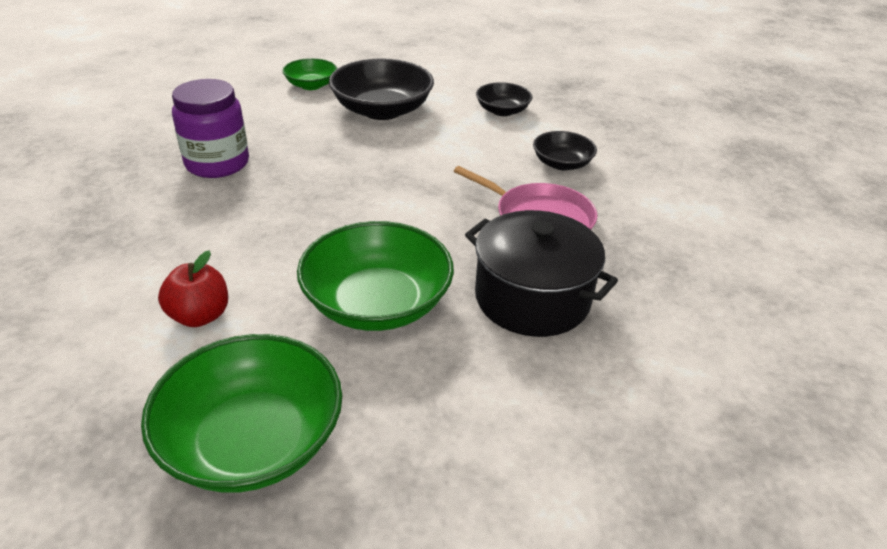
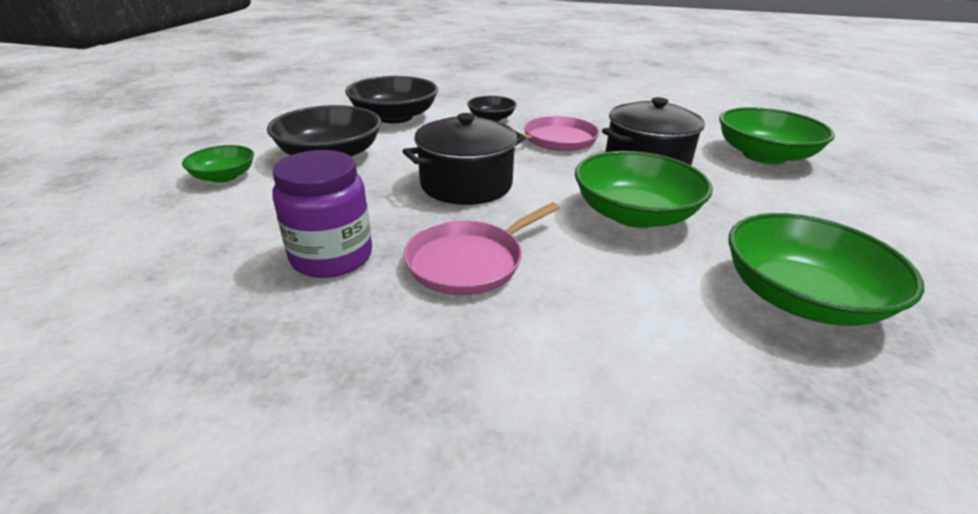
camera: 65 degrees left, 5 degrees down
(200, 316) = (625, 305): red apple -> none
(236, 222) = (469, 261): none -> pink pan
(375, 188) = (466, 184): none -> black pot
(502, 111) = (394, 117): black bowl -> black bowl, size x1.81
(674, 420) = (764, 155): none -> green bowl

